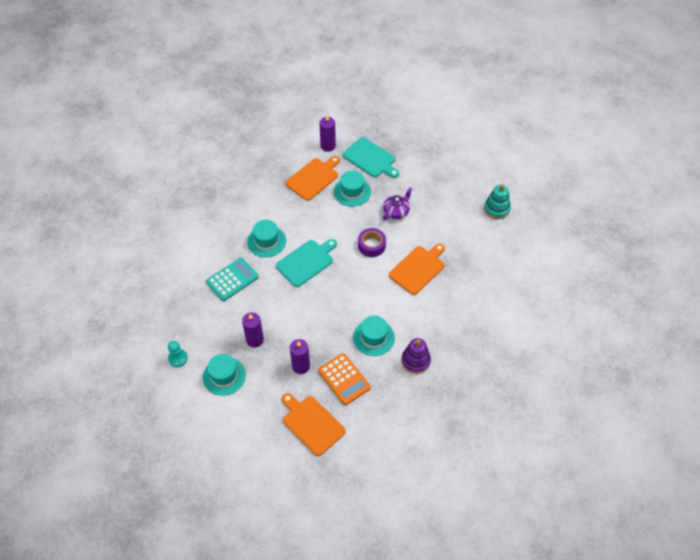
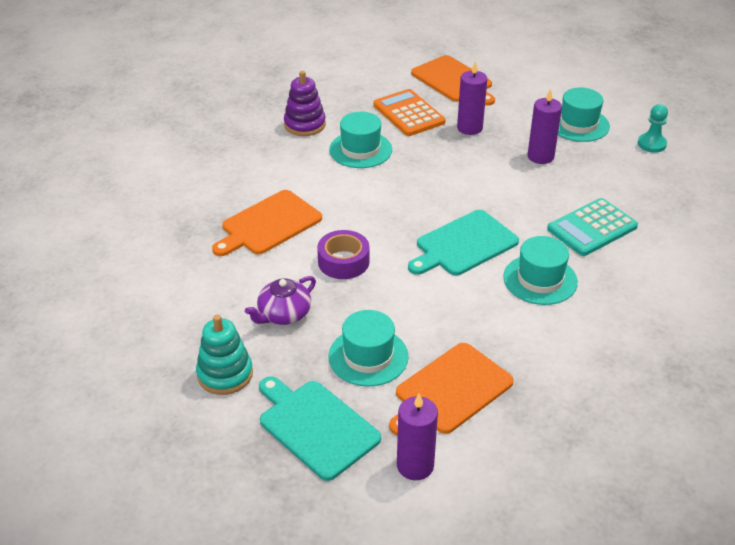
camera: 175 degrees left, 15 degrees down
(496, 209) = (84, 306): turquoise stacking toy -> turquoise stacking toy (225, 374)

